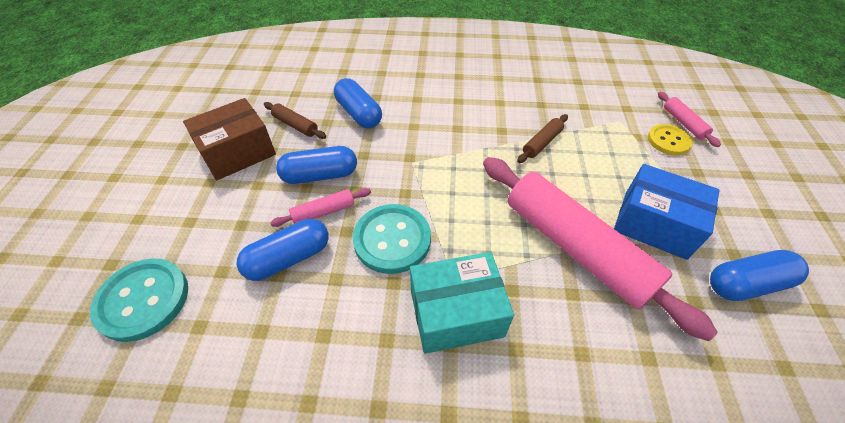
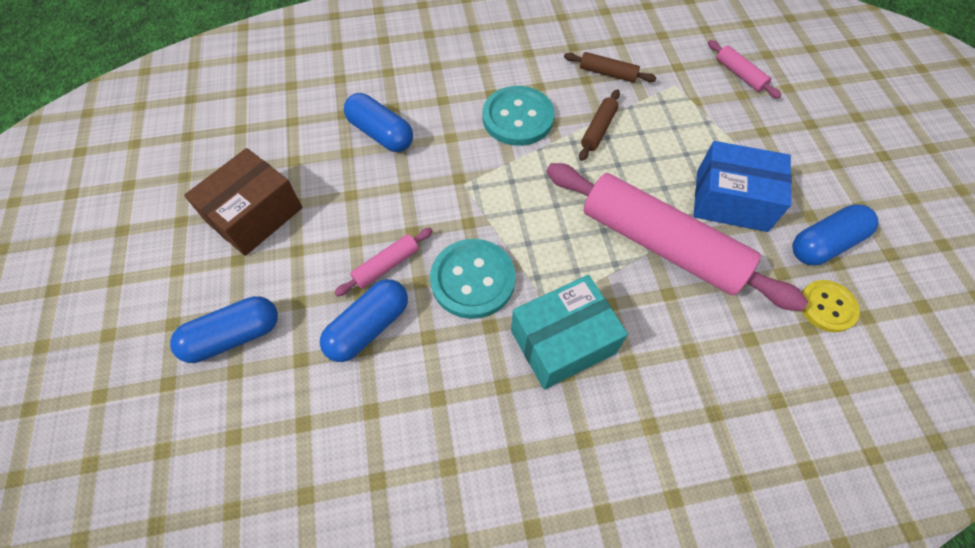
camera: 15 degrees left, 10 degrees up
(143, 300) = (227, 412): turquoise button -> turquoise button (518, 118)
(295, 125) = (310, 164): brown rolling pin -> brown rolling pin (608, 73)
(320, 175) = (365, 222): blue capsule -> blue capsule (233, 336)
(668, 141) = (728, 100): yellow button -> yellow button (827, 307)

